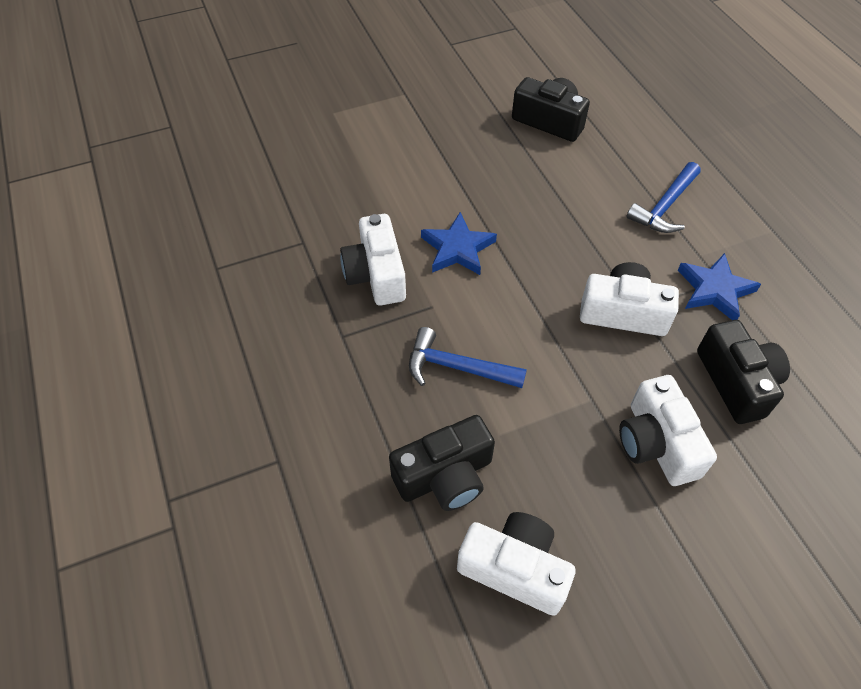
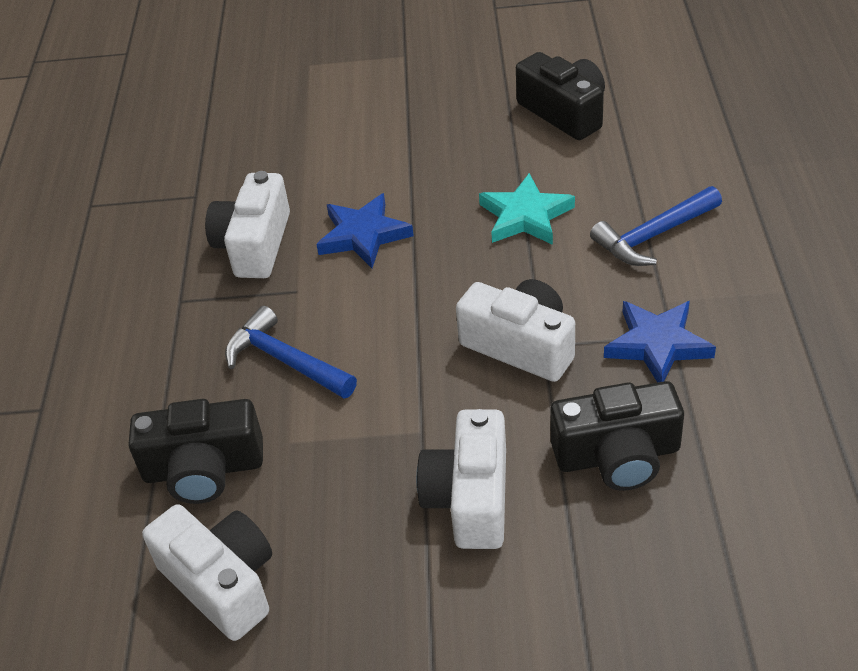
camera: 25 degrees right, 10 degrees down
(568, 209) = (525, 216): none -> turquoise star
(736, 382) = (617, 455): black camera -> black camera turned 75 degrees clockwise

